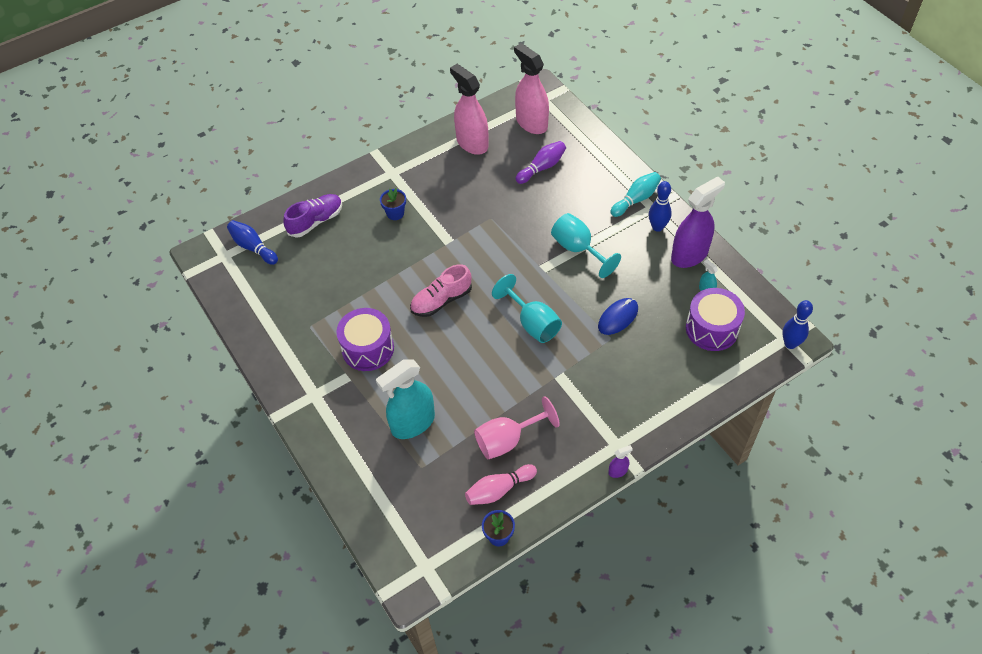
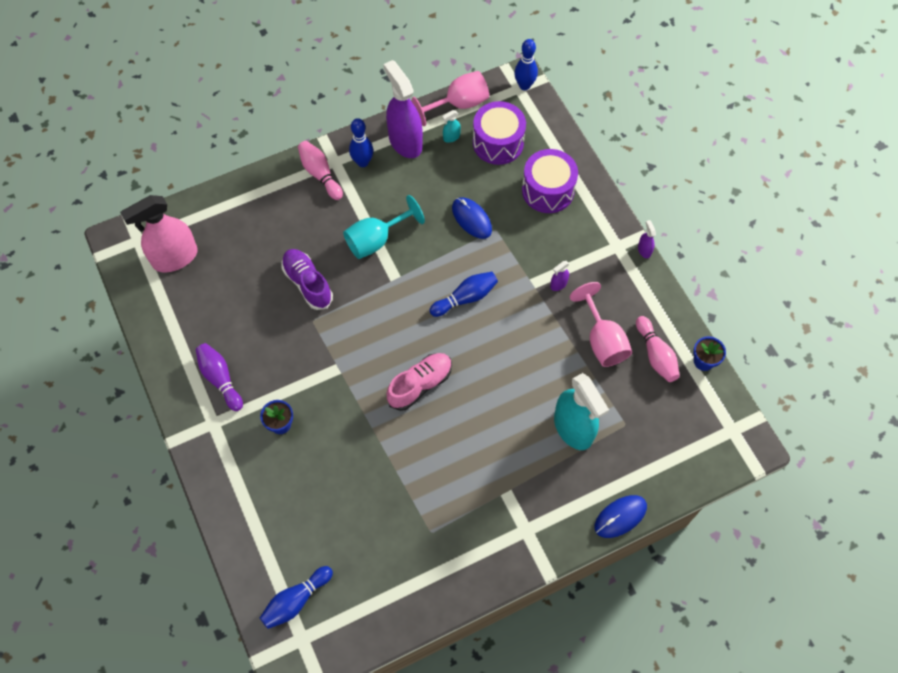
camera: 85 degrees left, 10 degrees up
(316, 221) = (271, 520): purple shoe -> purple shoe (307, 283)
(329, 469) = (620, 517): none -> blue mouse
(368, 348) = (472, 468): purple drum -> purple drum (548, 190)
(441, 300) = (420, 384): pink shoe -> pink shoe turned 105 degrees counterclockwise
(472, 143) = (189, 326): pink spray bottle -> none
(532, 323) = (465, 298): turquoise goblet -> blue bowling pin
(542, 167) = (249, 257): purple bowling pin -> purple bowling pin (220, 379)
(562, 397) = (558, 284): none -> purple spray bottle
(636, 199) = (320, 174): turquoise bowling pin -> pink bowling pin
(747, 291) = (459, 104): none -> pink goblet

